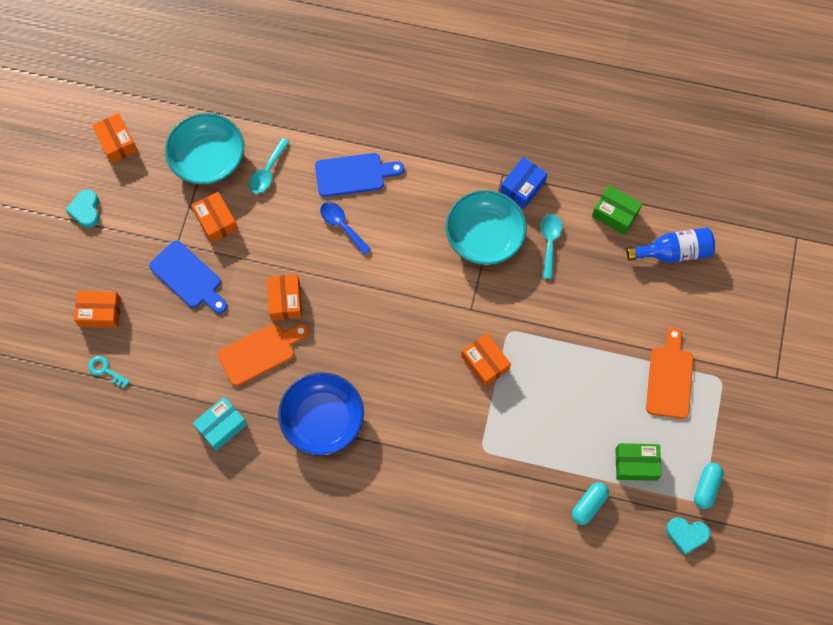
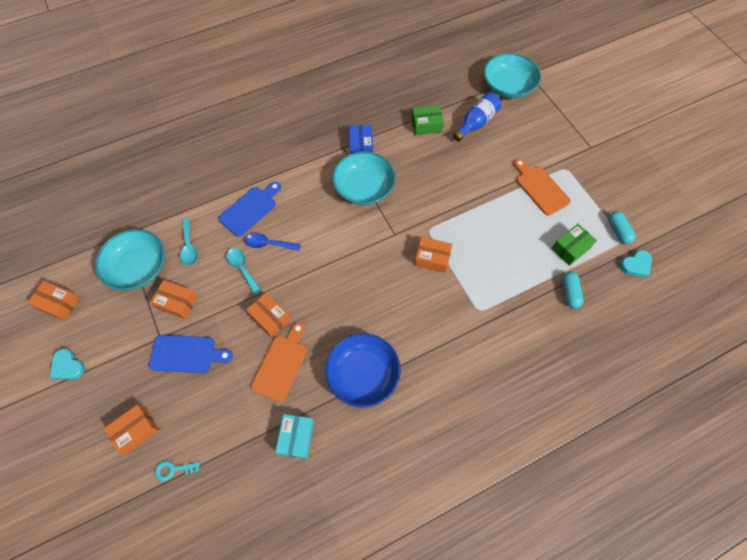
camera: 40 degrees left, 5 degrees down
(549, 242) = (404, 164): turquoise spoon -> turquoise spoon (242, 268)
(754, 235) = (508, 86): none -> turquoise bowl

